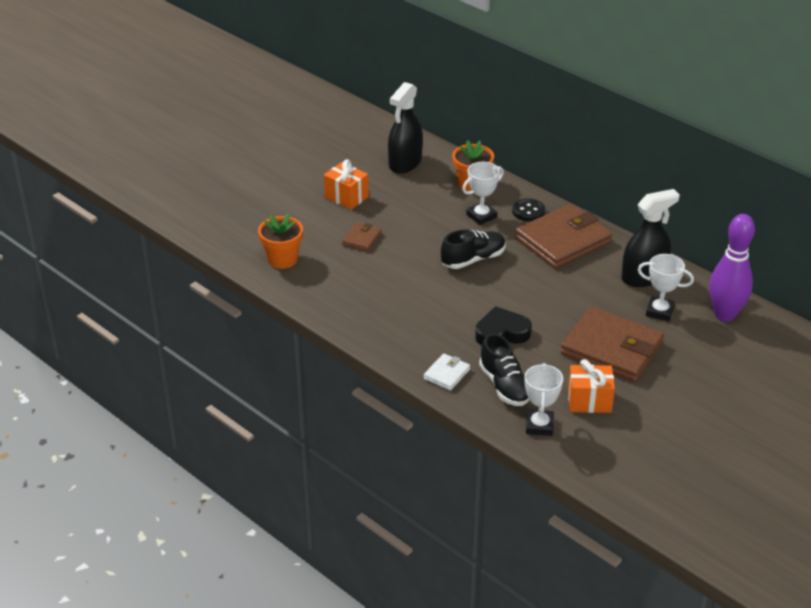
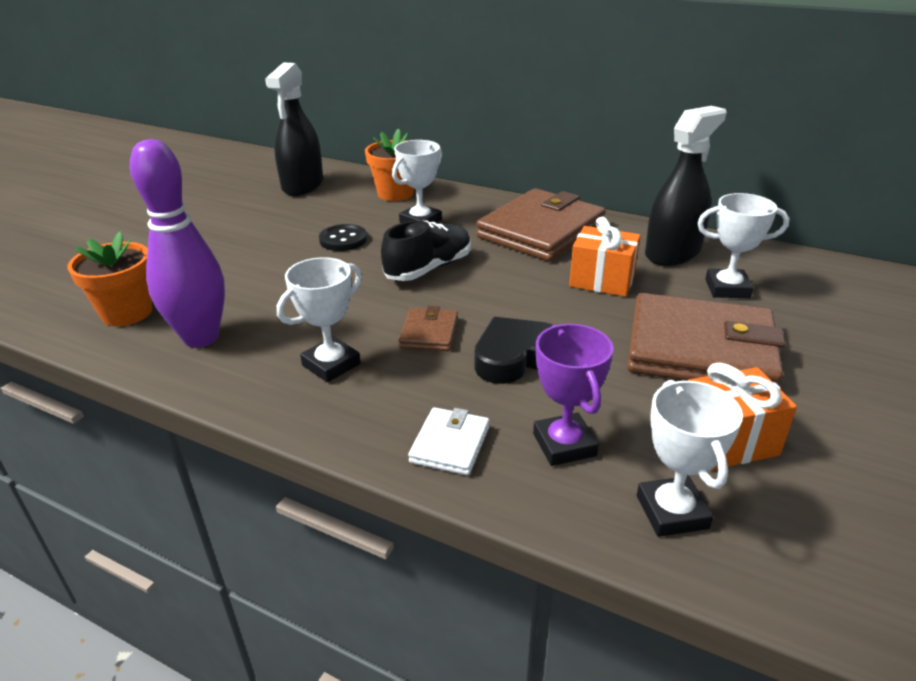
camera: 15 degrees left, 5 degrees down
(346, 197) = (227, 227): orange gift -> orange gift (602, 281)
(362, 239) = (255, 269): brown wallet -> brown wallet (429, 333)
(396, 317) = (331, 364): none -> white trophy
(504, 385) = (564, 445): black shoe -> purple trophy
(528, 211) = (479, 209): black button -> black button (343, 240)
(725, 315) = (815, 278): purple bowling pin -> purple bowling pin (201, 338)

